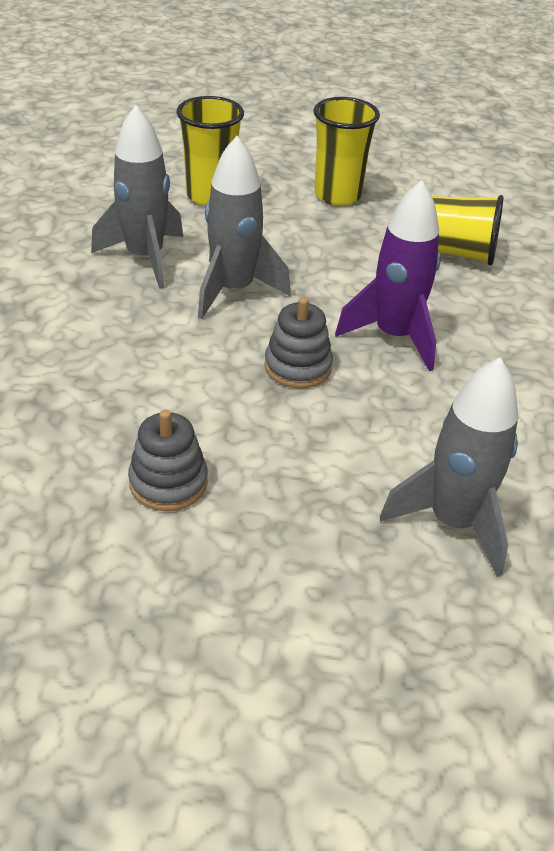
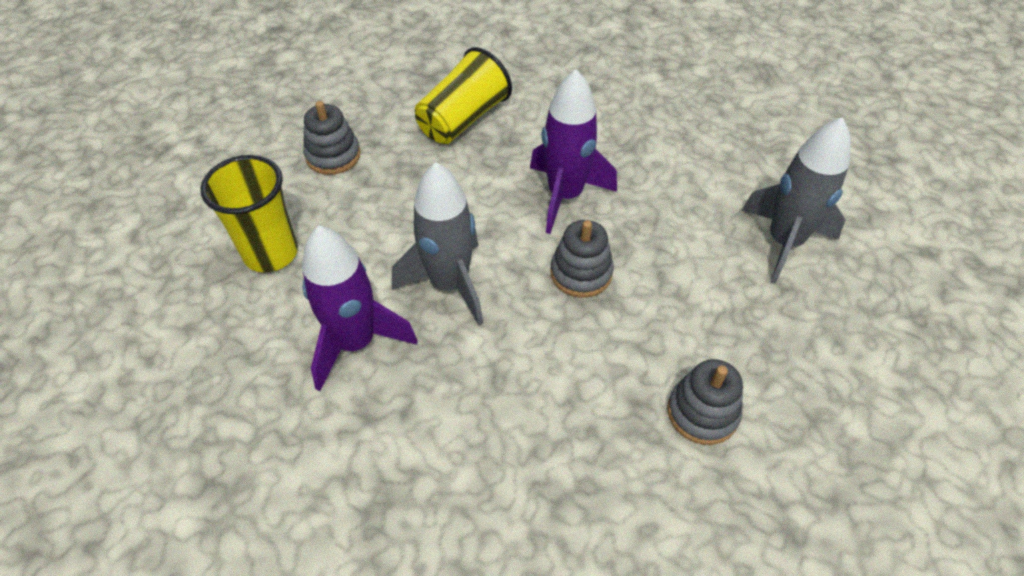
camera: 65 degrees left, 10 degrees up
(145, 258) = (356, 342): grey rocket -> purple rocket
(337, 195) = (333, 156): yellow cup -> grey stacking toy

